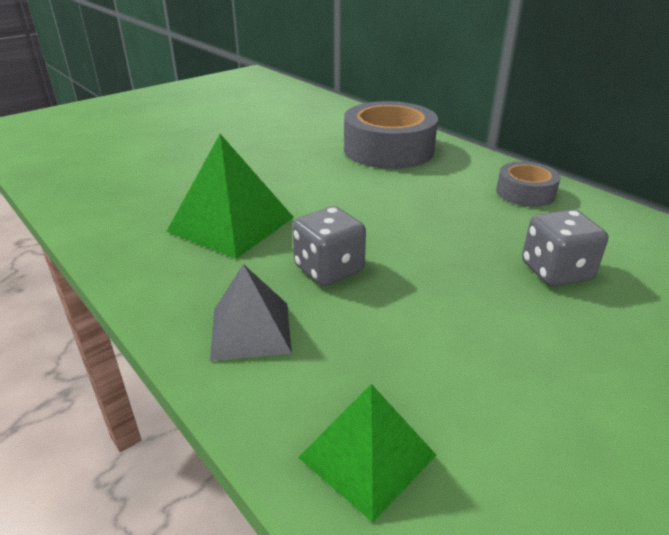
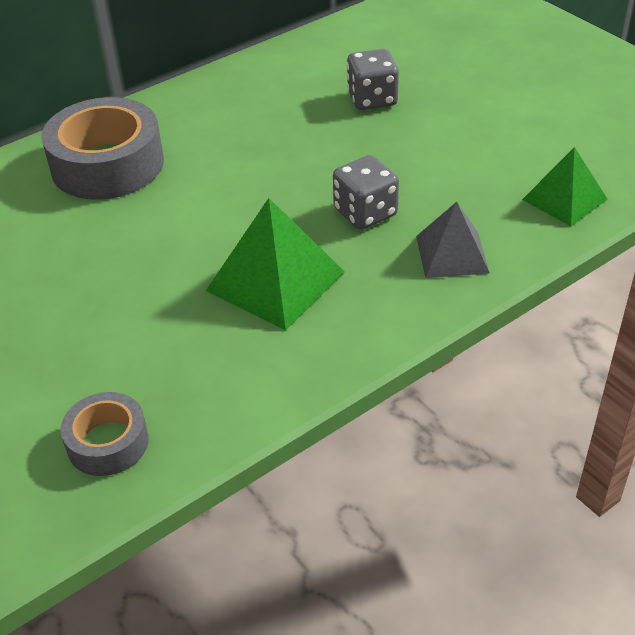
camera: 85 degrees left, 10 degrees up
(525, 193) = (239, 91): grey tape -> grey tape (108, 442)

